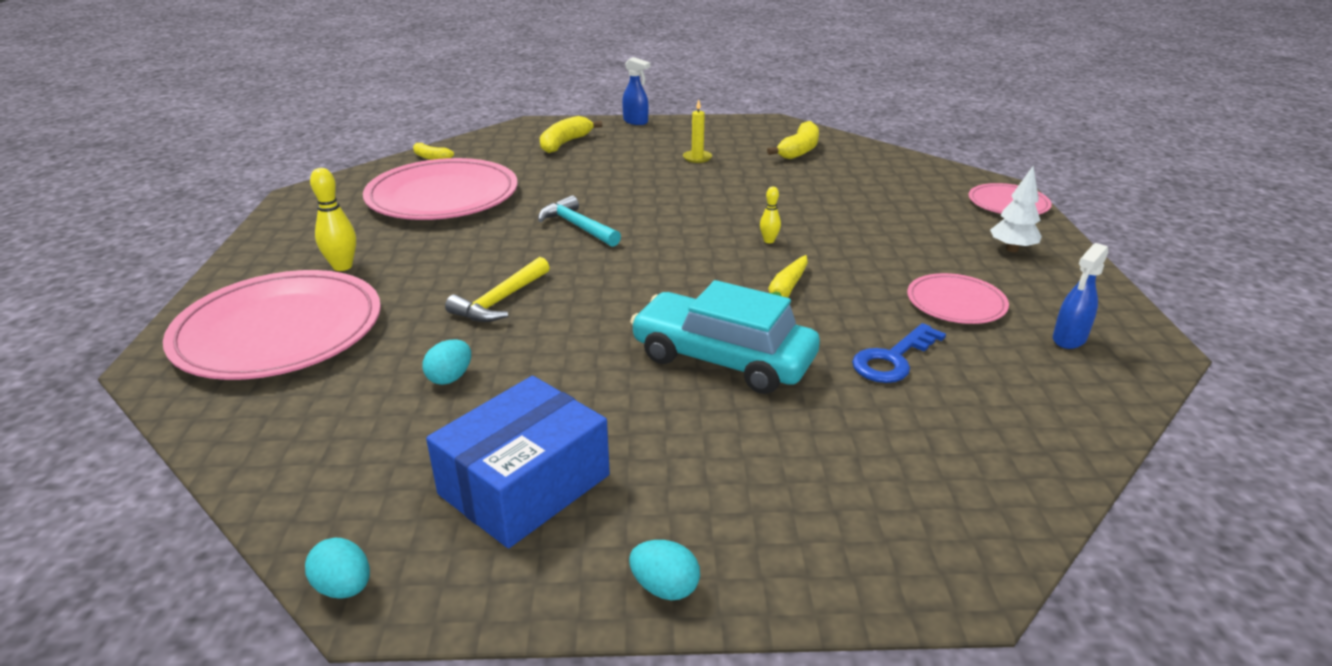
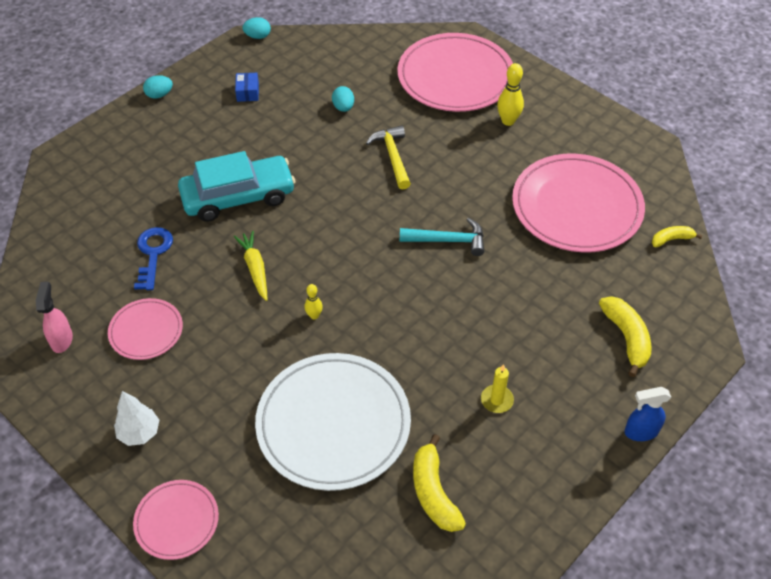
camera: 135 degrees right, 20 degrees up
(524, 484) = (248, 92): blue box -> blue box, size x0.42
(831, 192) = (333, 423): none -> white plate
(1069, 339) = (62, 340): blue spray bottle -> pink spray bottle

